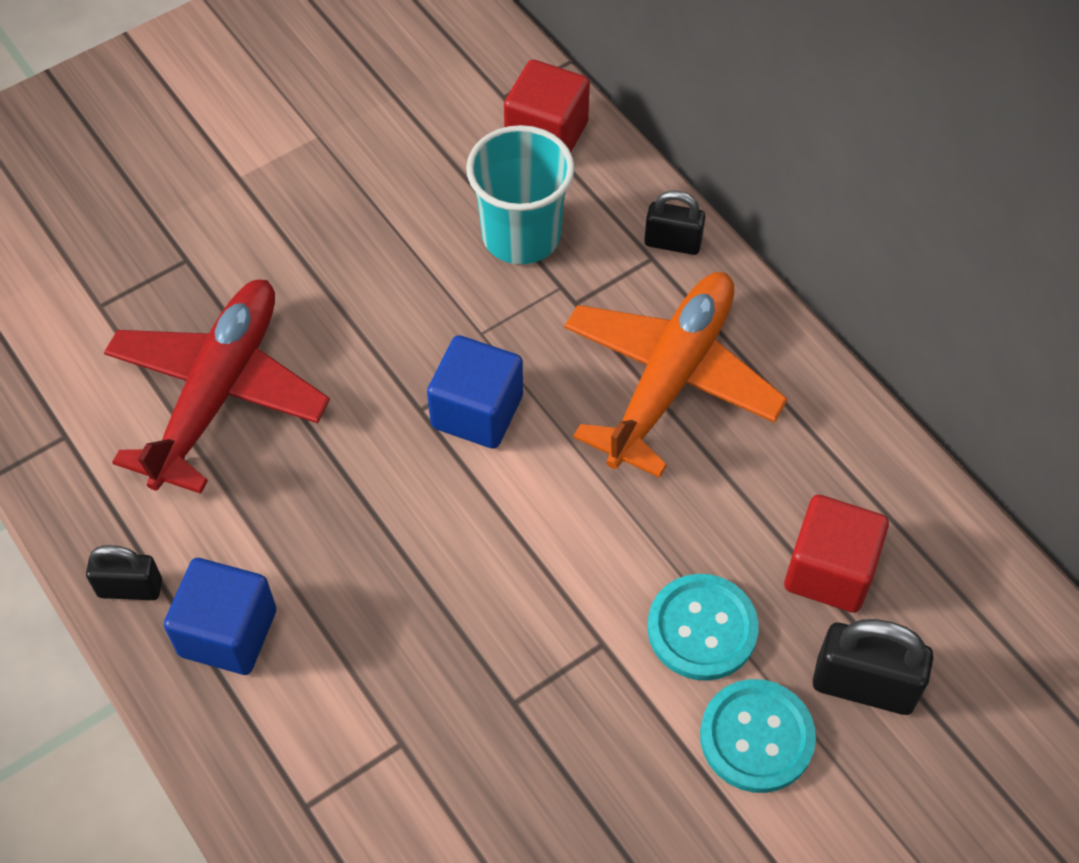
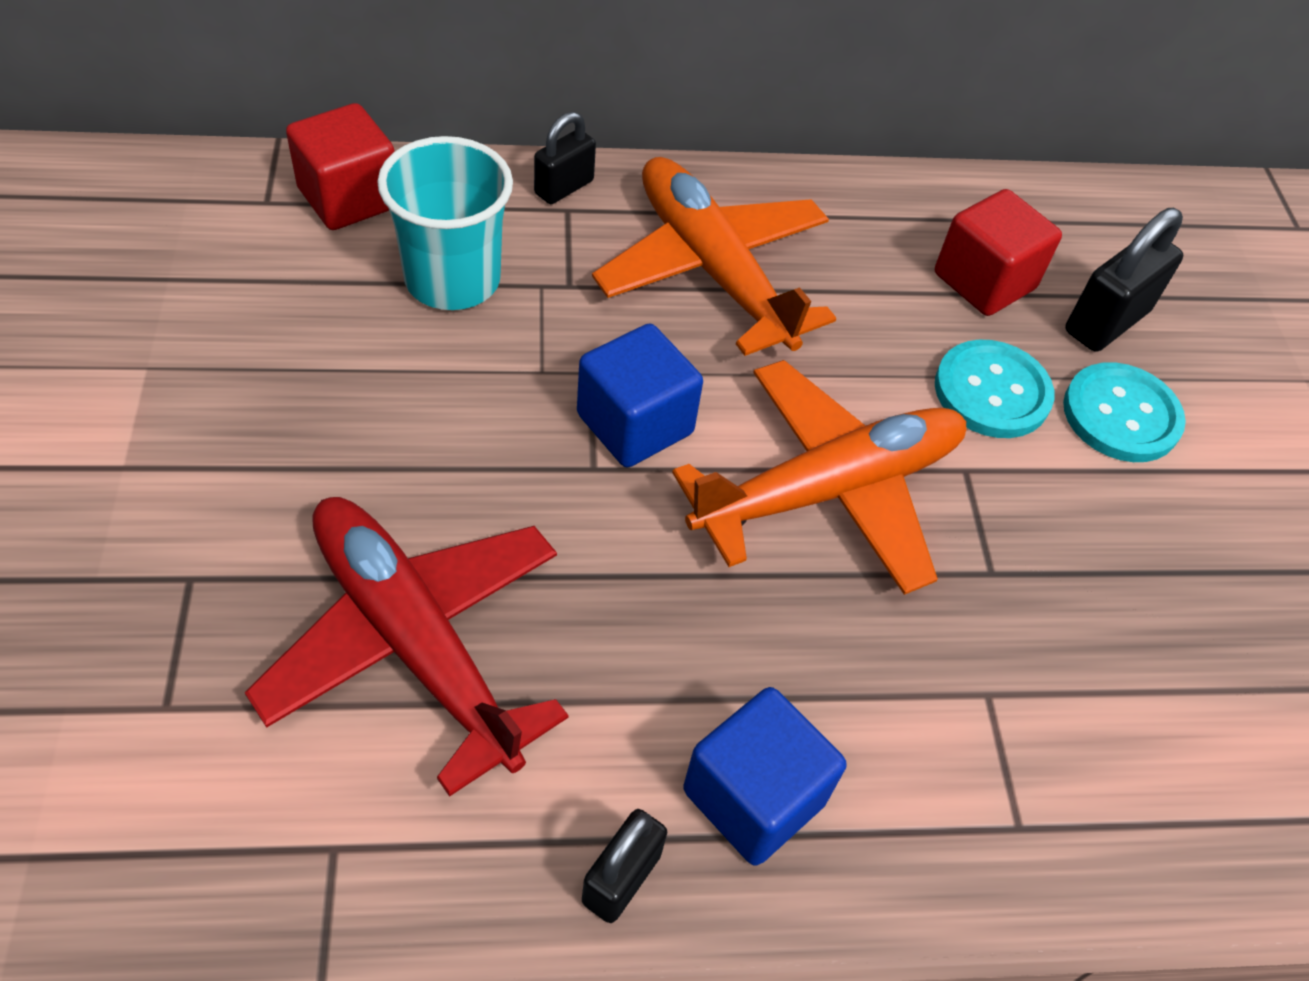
camera: 65 degrees left, 5 degrees down
(510, 559) = (828, 490): none -> orange plane

